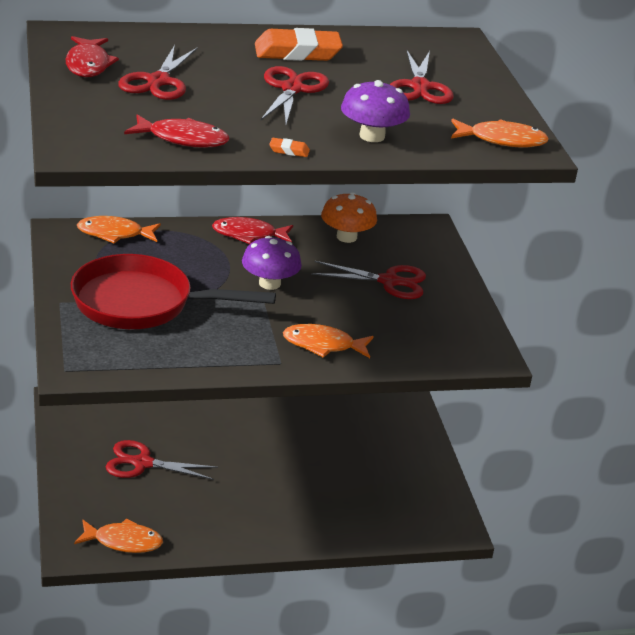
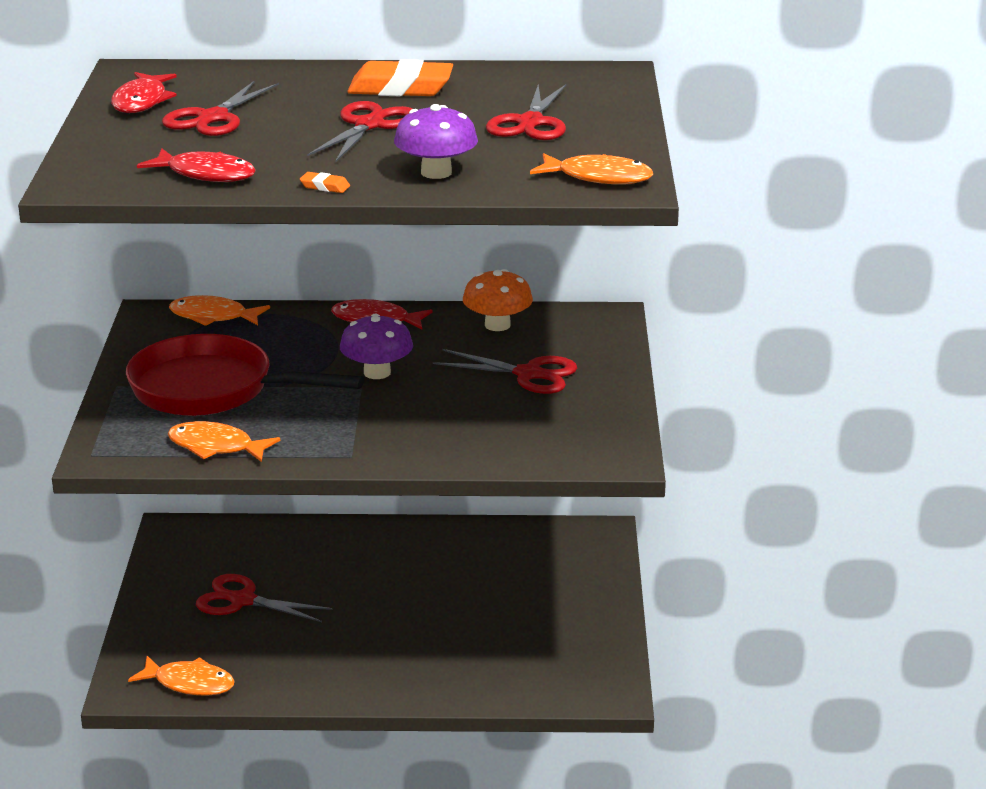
camera: 15 degrees right, 5 degrees down
(323, 345) = (412, 439): orange fish -> orange fish (216, 447)

